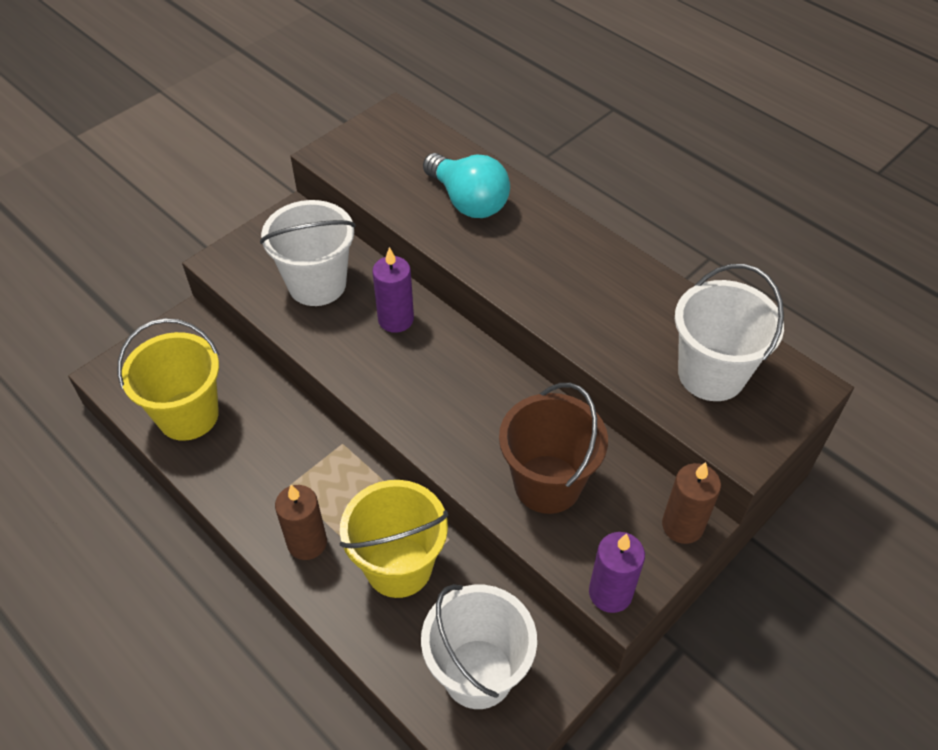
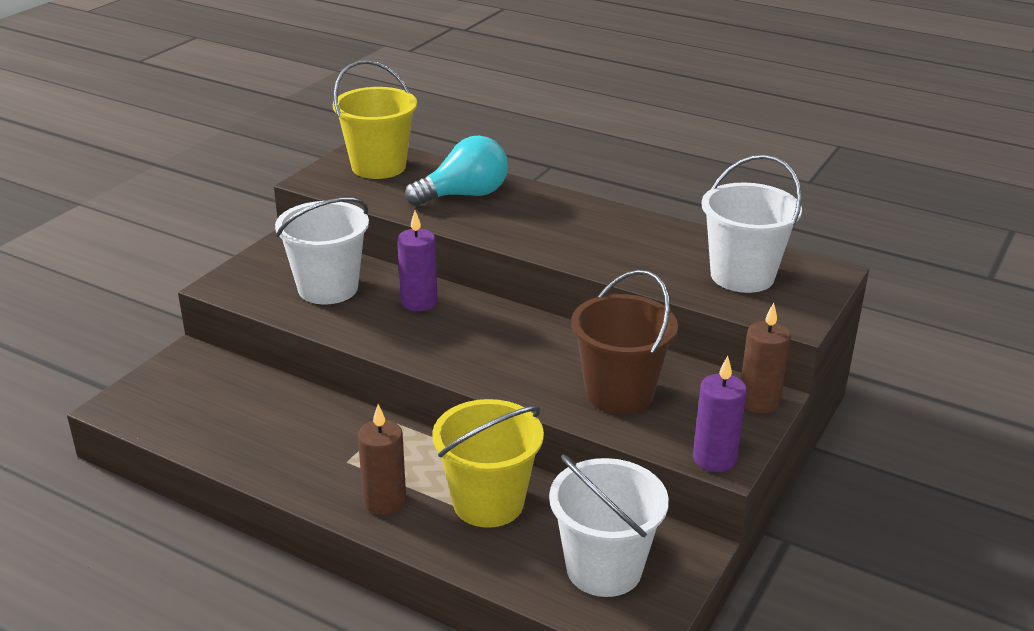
camera: 15 degrees left, 20 degrees down
(188, 415) = (216, 424): yellow bucket -> yellow bucket (378, 166)
(468, 201) = (464, 195): turquoise light bulb -> turquoise light bulb turned 60 degrees counterclockwise

